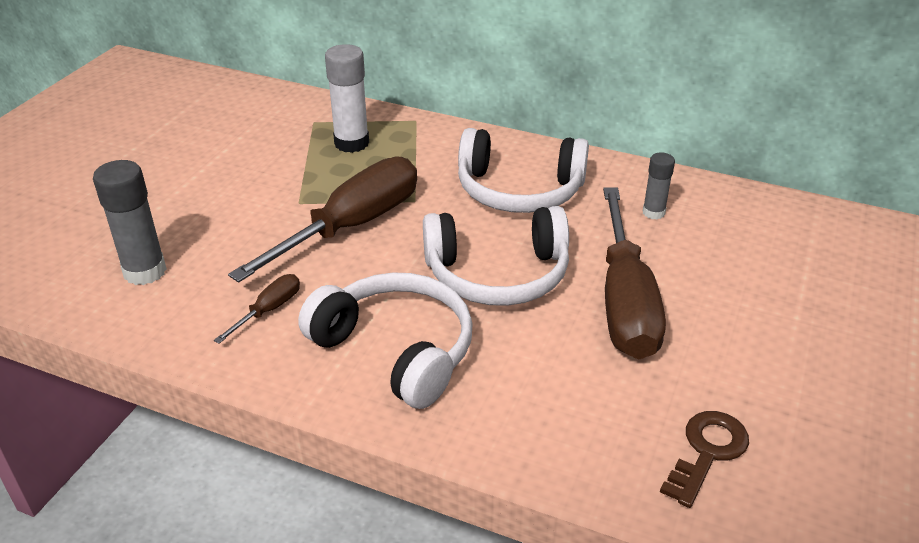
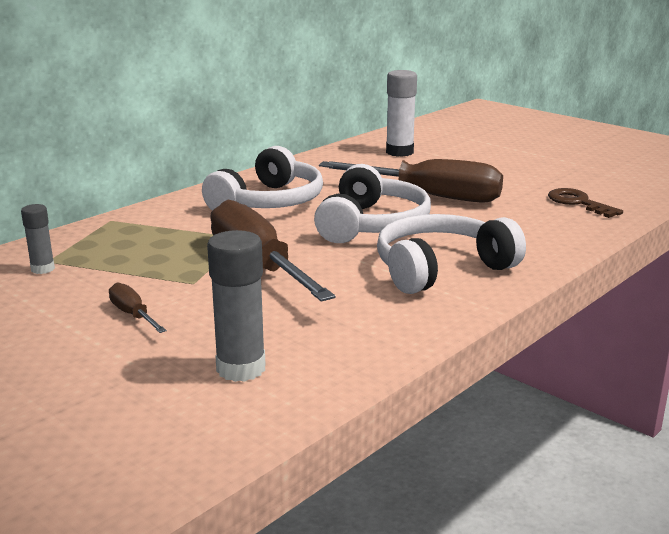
camera: 70 degrees left, 15 degrees down
(269, 310) = (355, 311): brown screwdriver -> brown screwdriver (133, 315)
(351, 143) = (115, 249): white glue stick -> white glue stick (399, 152)
(653, 212) = (338, 172): grey glue stick -> grey glue stick (42, 269)

